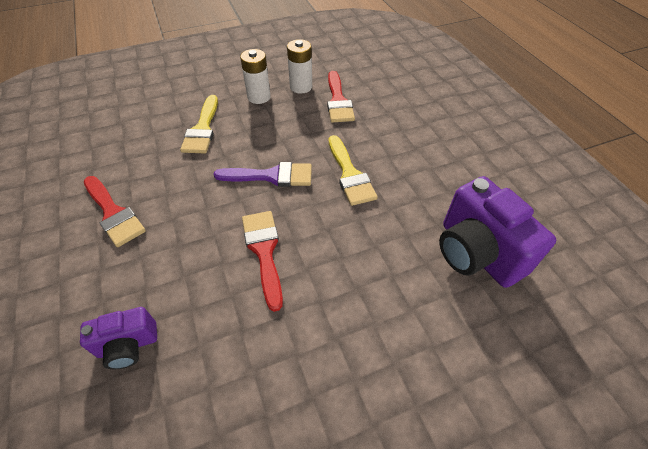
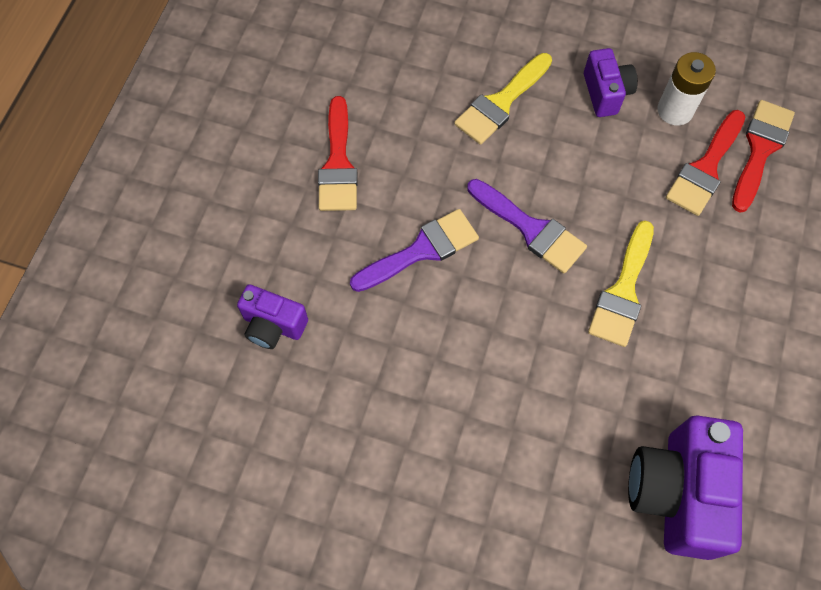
camera: 40 degrees right, 15 degrees up
(210, 227) = (421, 250): none -> purple brush
(259, 97) = (606, 93): white battery -> purple camera
(264, 251) = (454, 319): red brush -> red brush (760, 149)

